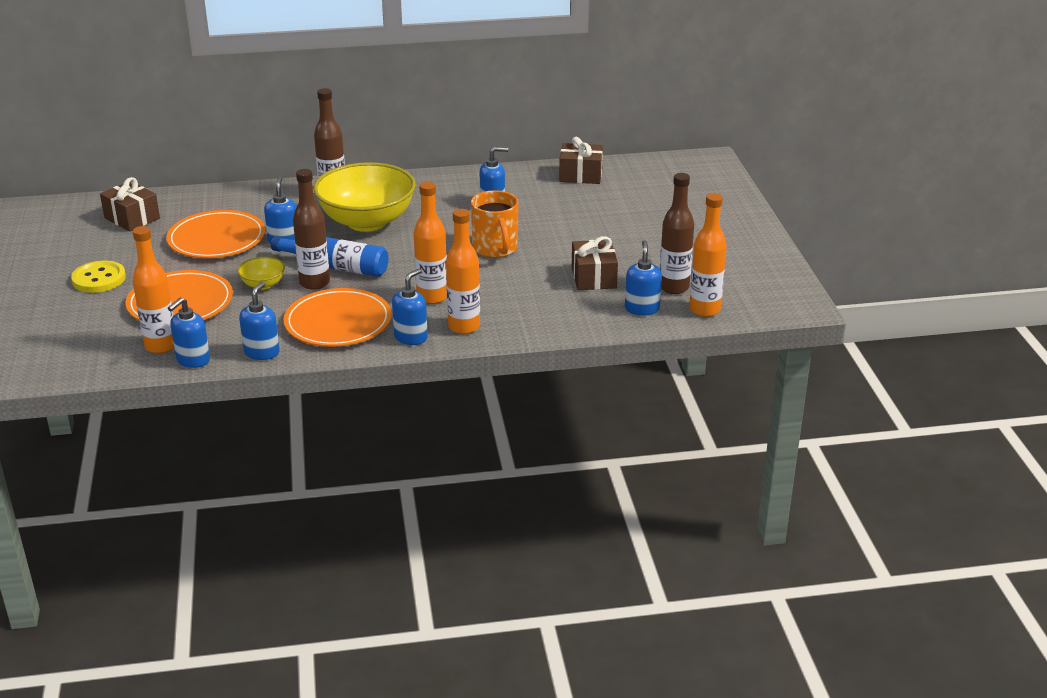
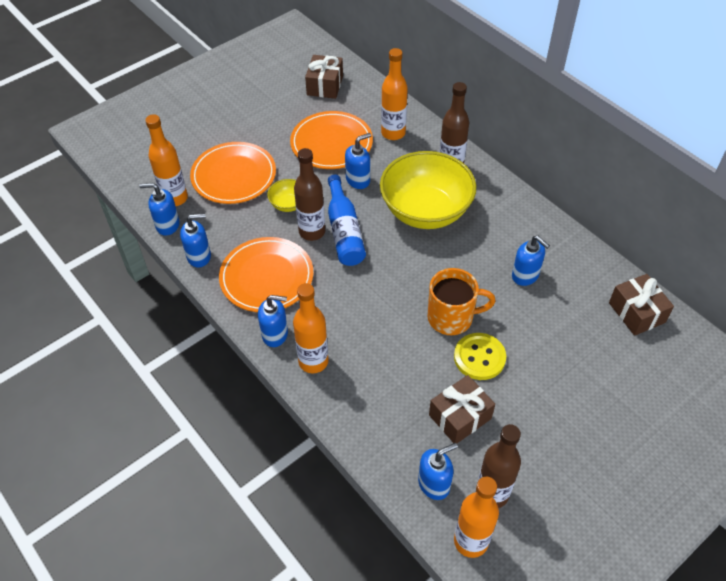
camera: 60 degrees right, 20 degrees up
(99, 279) = (236, 118): yellow button -> yellow button (479, 357)
(432, 297) = (343, 316): orange bottle -> orange bottle (393, 133)
(495, 248) = (452, 318): orange mug -> orange mug turned 135 degrees counterclockwise

